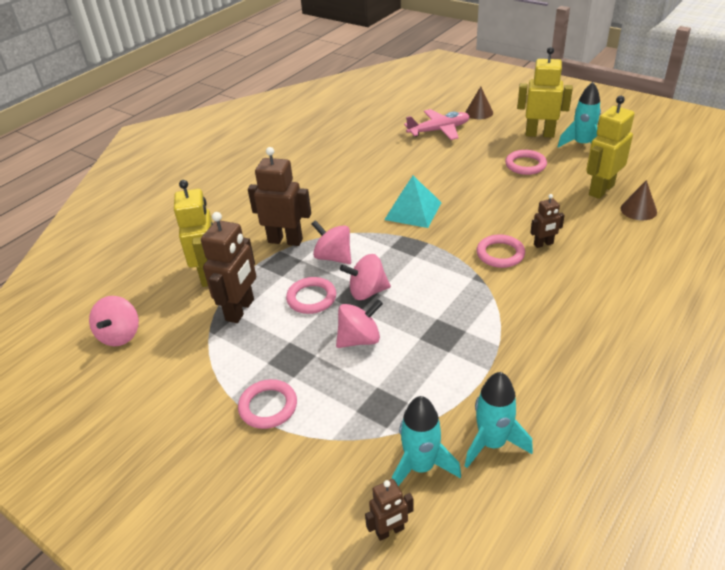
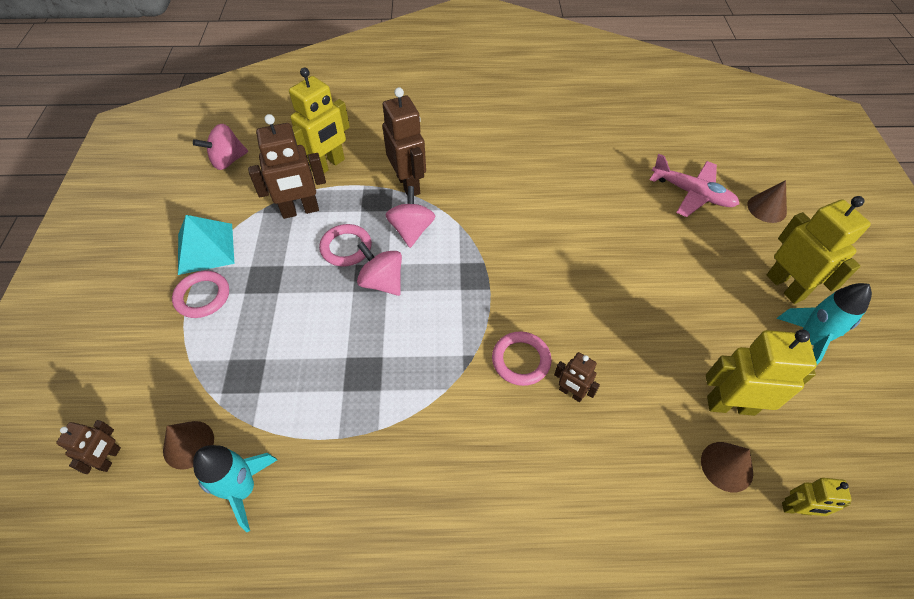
camera: 50 degrees right, 15 degrees up
(359, 339) = (316, 312): pink spinning top -> none
(390, 531) = (110, 458): brown robot -> brown robot turned 105 degrees counterclockwise
(413, 211) = (530, 249): turquoise pyramid -> turquoise pyramid (205, 248)
(421, 467) = (188, 444): turquoise rocket -> brown cone
(525, 165) = (706, 304): pink ring -> none
(680, 200) = (796, 509): none -> yellow robot

